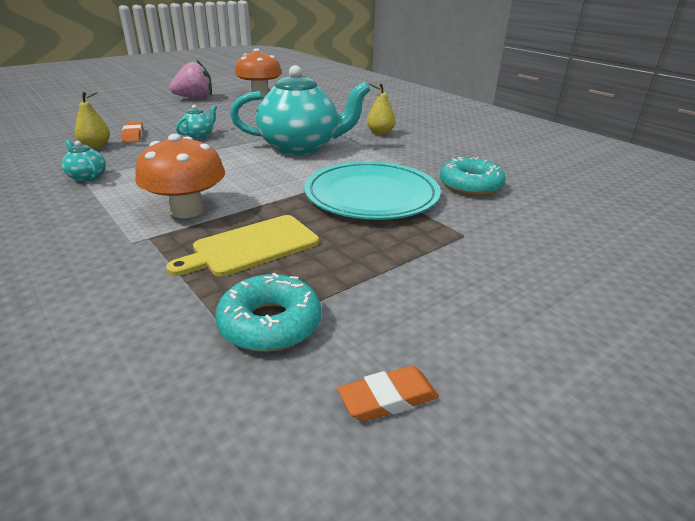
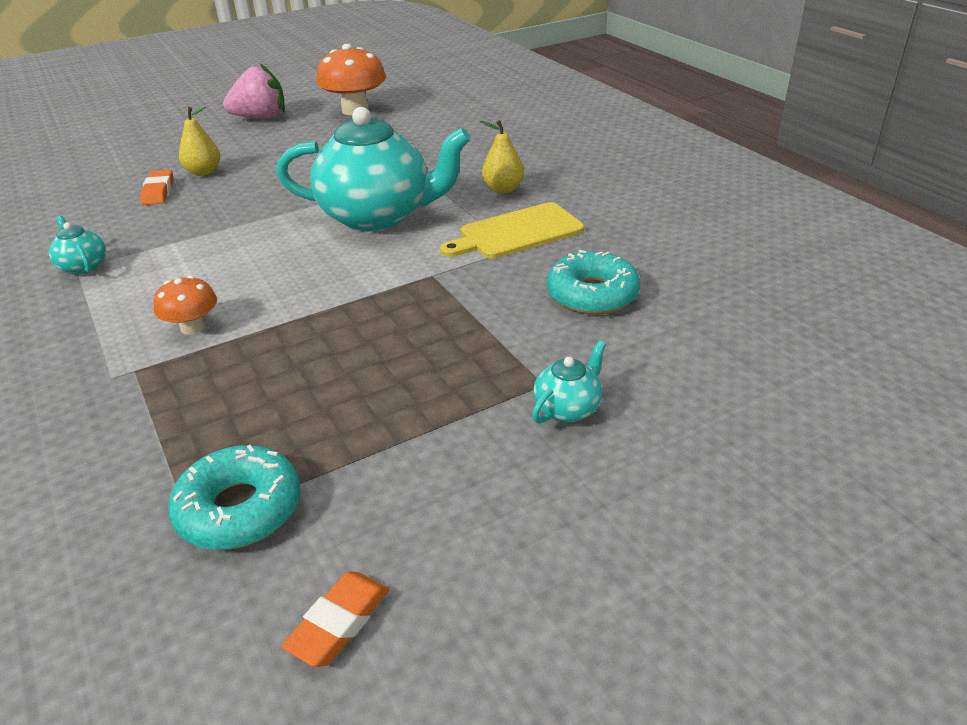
camera: 10 degrees right, 5 degrees up
(96, 146) = (106, 211): yellow pear -> yellow pear (204, 172)
(187, 210) = (192, 327): orange mushroom -> orange mushroom, size x0.55
(199, 135) = (246, 192): turquoise teapot -> turquoise teapot (568, 408)
(251, 246) = (255, 390): yellow cutting board -> yellow cutting board (517, 233)
(371, 195) = (443, 308): turquoise plate -> none
(388, 398) = (339, 623): orange eraser -> orange eraser turned 45 degrees counterclockwise

